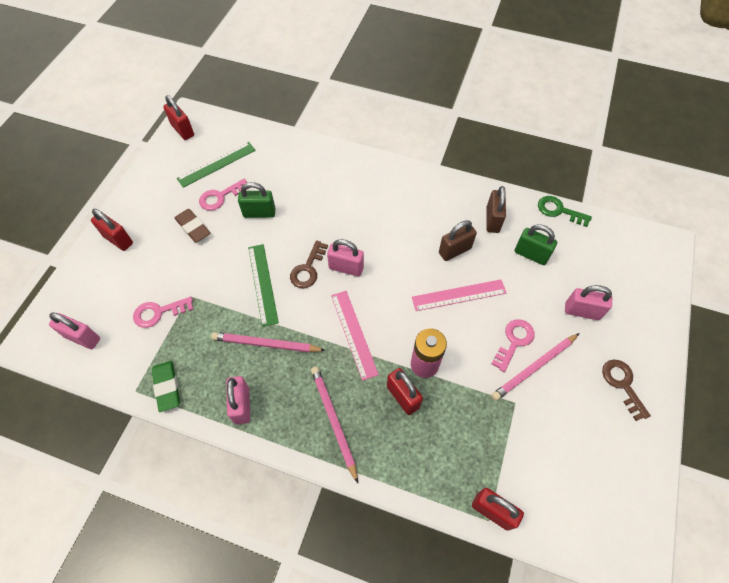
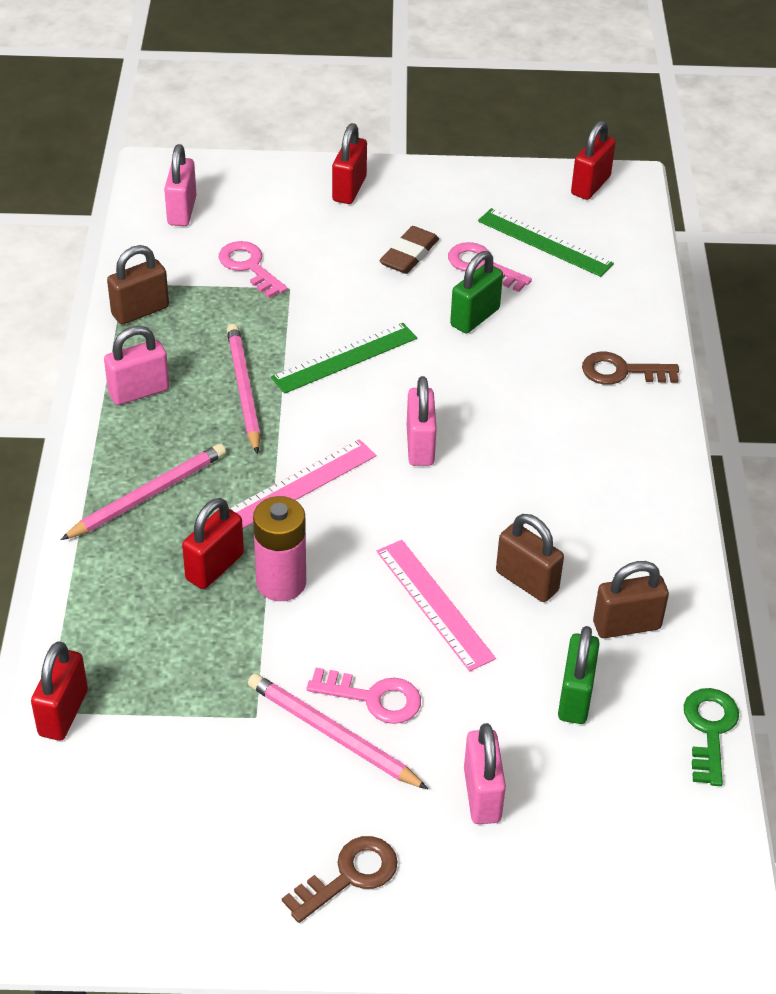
camera: 70 degrees right, 15 degrees down
(167, 387) = (140, 311): green eraser -> brown padlock
(259, 213) = (475, 317): green padlock -> green padlock turned 60 degrees clockwise
(308, 269) = (396, 401): brown key -> brown key (621, 371)

